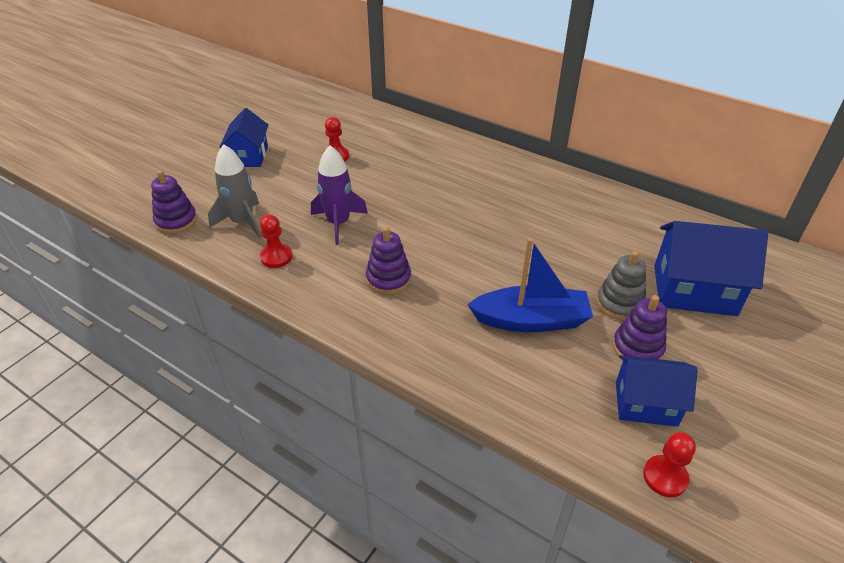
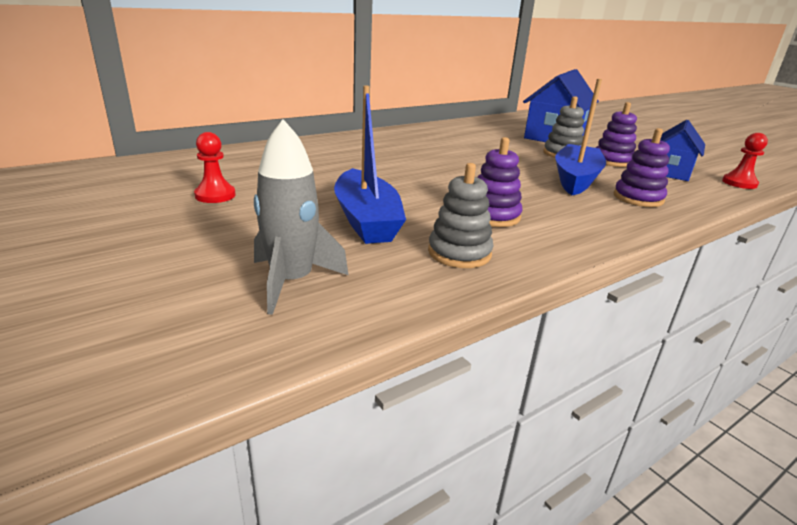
camera: 70 degrees left, 15 degrees down
(176, 221) = (207, 349): purple stacking toy -> purple stacking toy (638, 198)
(249, 156) = (106, 248): blue house -> none
(276, 257) = (405, 269): red pawn -> none
(311, 274) = (459, 253): none -> grey stacking toy
(338, 223) = (366, 220): purple rocket -> blue boat

